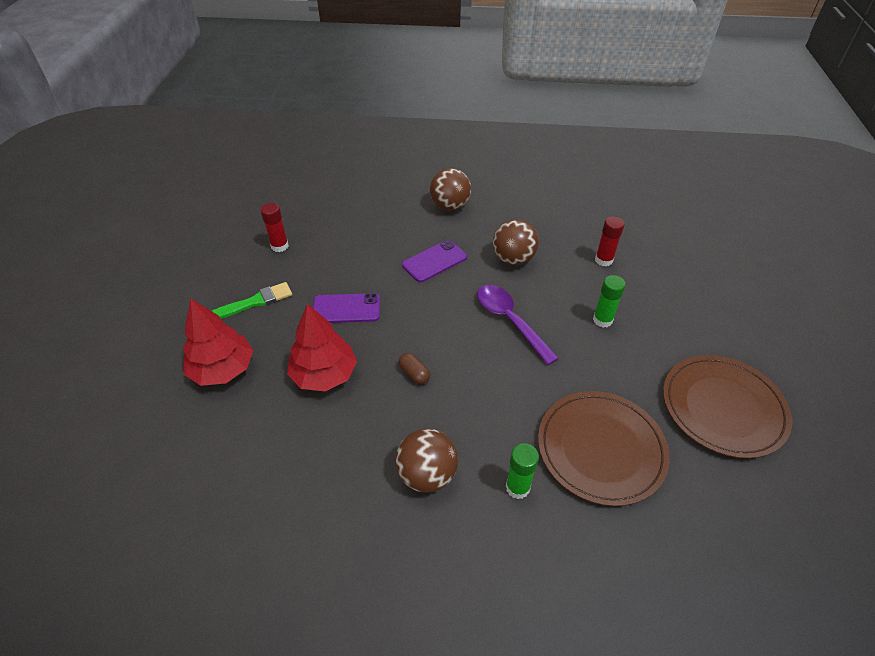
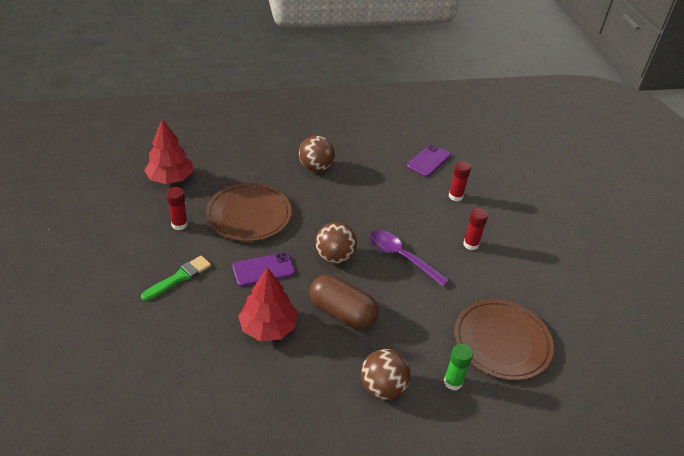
camera: 20 degrees left, 5 degrees down
(223, 369) = (177, 340): red tree -> red tree (170, 178)
(414, 374) = (342, 313): brown capsule -> brown capsule, size x2.27
(434, 261) = (322, 217): purple phone -> purple phone (428, 161)
(513, 259) = (385, 206): brown ball -> brown ball (334, 257)
(602, 320) = (471, 244): green glue stick -> red glue stick
(723, 408) = (575, 295): brown plate -> brown plate (249, 215)

